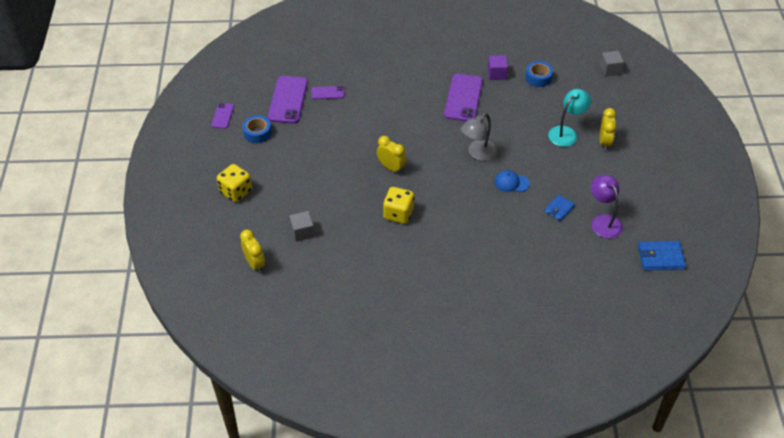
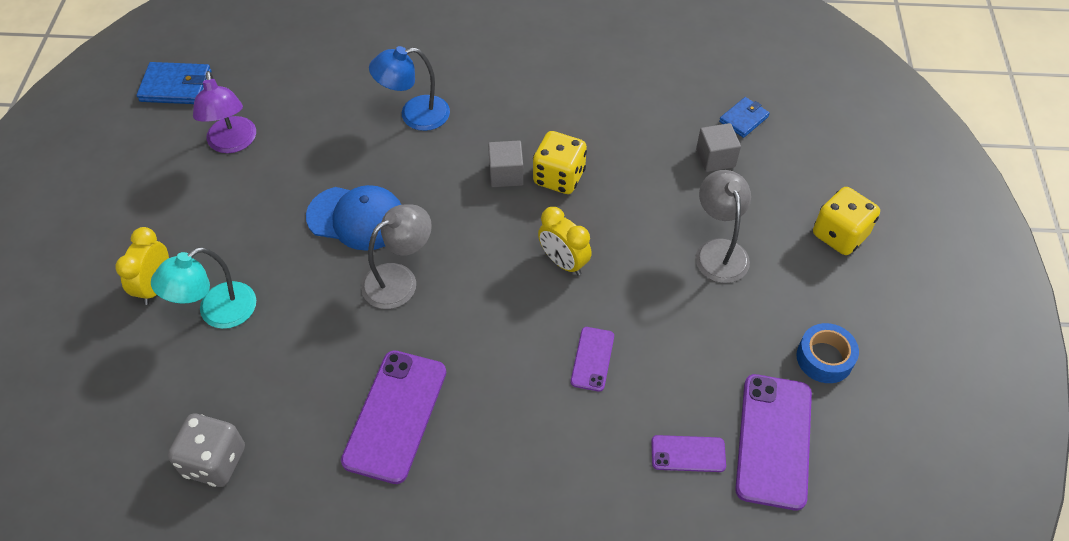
camera: 175 degrees left, 5 degrees up
(222, 116) = (906, 407): purple phone -> purple phone (592, 359)
(255, 264) = (783, 116): yellow clock -> none
(305, 179) = (719, 251): none -> grey lamp
(496, 248) = (414, 115): none -> blue lamp
(497, 74) = (303, 480): purple cube -> none
(511, 183) = (356, 218): blue cap -> blue cap, size x1.65
(538, 77) = (214, 461): blue tape -> grey dice
(559, 209) = (294, 167): blue wallet -> blue wallet (744, 119)
(610, 70) = (45, 472): grey cube -> grey cube (506, 174)

